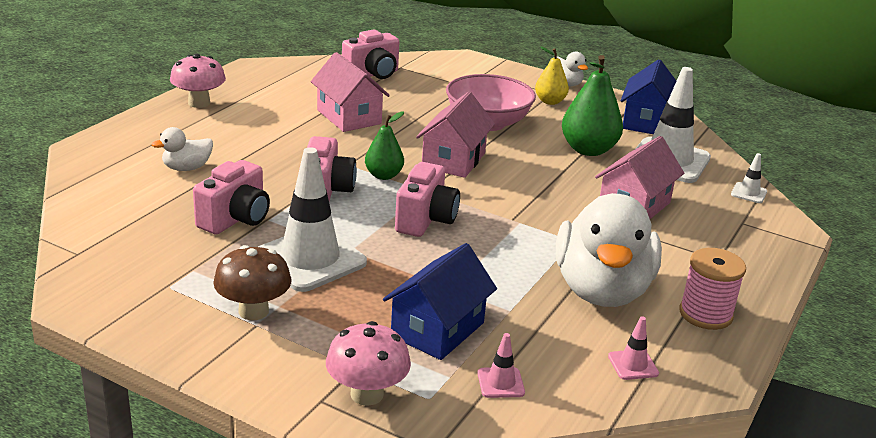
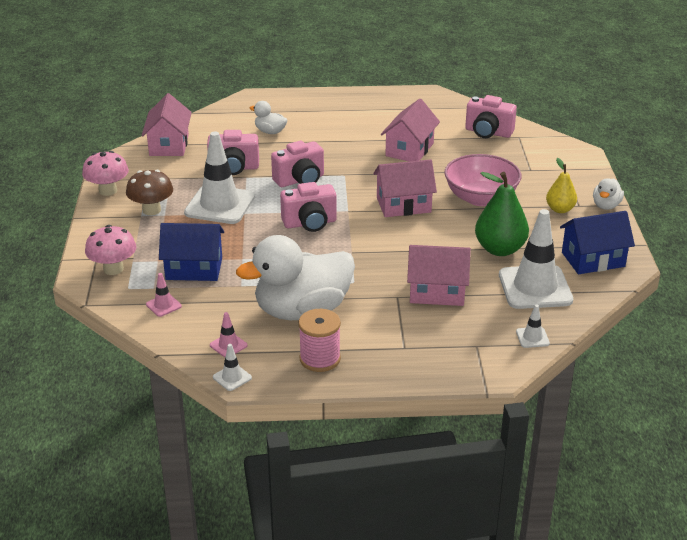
camera: 60 degrees right, 5 degrees up
(104, 240) = (169, 145): none -> pink house
(199, 103) = (353, 100): pink mushroom -> pink mushroom (108, 191)
(383, 175) = (347, 190): green pear -> none
(703, 386) = (232, 377): none -> white traffic cone

